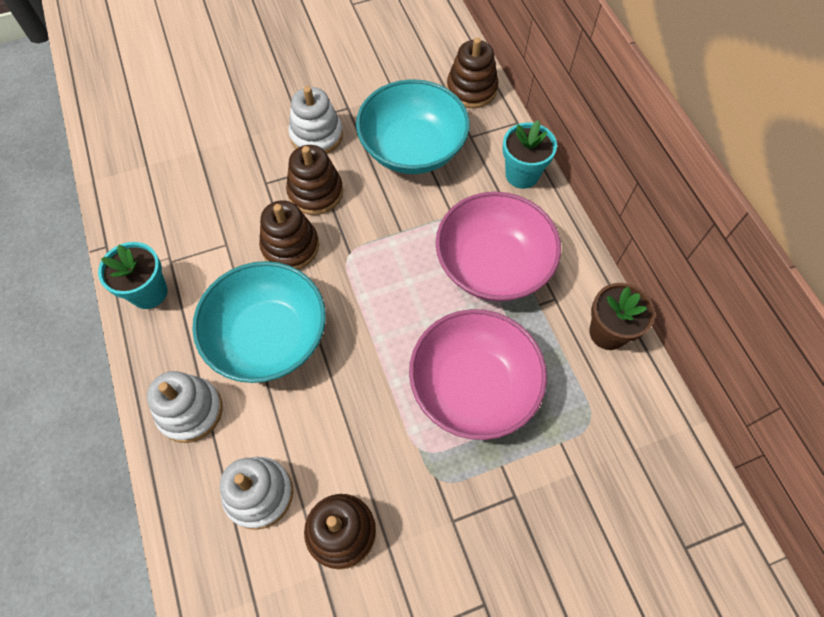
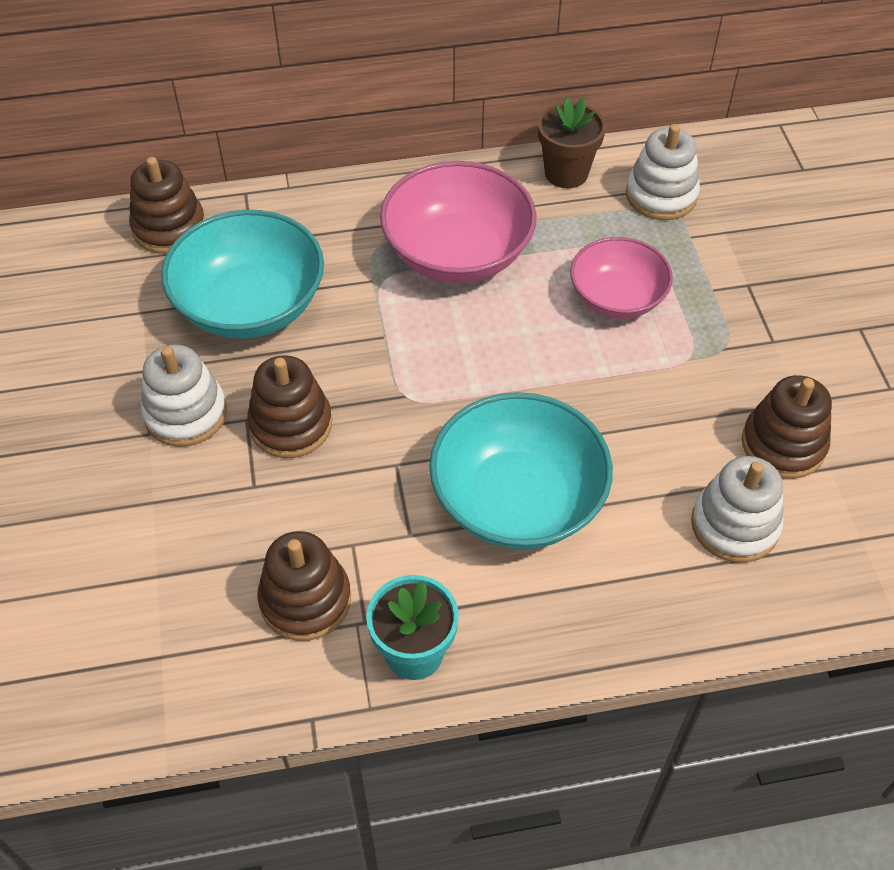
camera: 80 degrees left, 10 degrees down
(190, 411) = (615, 600): white stacking toy -> white stacking toy (661, 195)
(290, 246) = (377, 463): brown stacking toy -> brown stacking toy (305, 600)
(473, 386) = (617, 298): pink bowl -> pink bowl, size x0.64
(522, 174) = (331, 203): turquoise flower pot -> none

